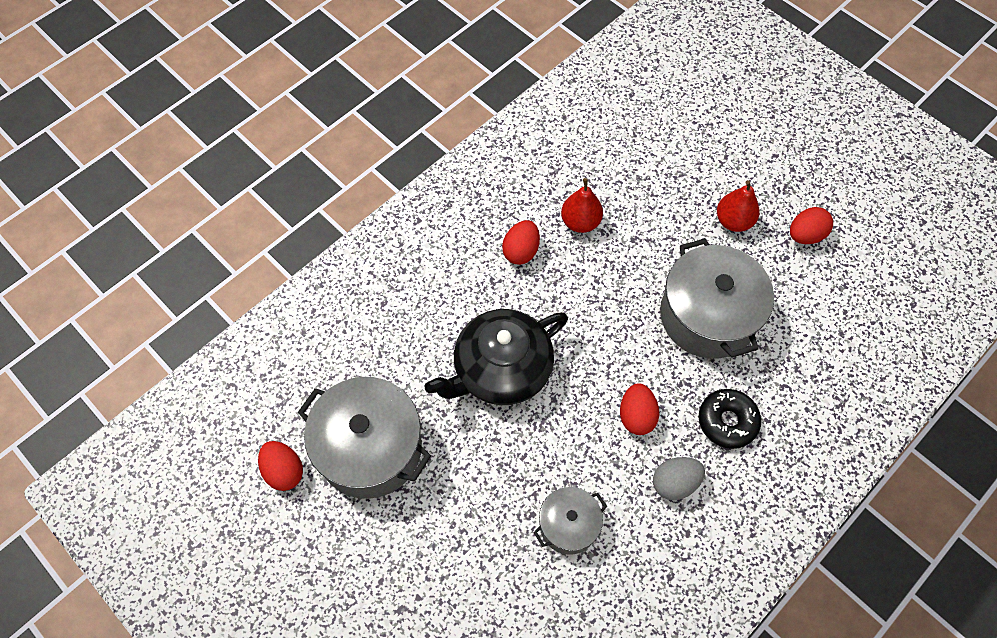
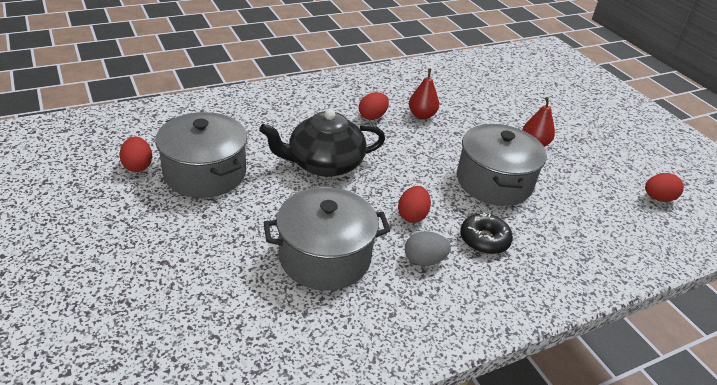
camera: 15 degrees right, 25 degrees down
(568, 525) = (325, 257): grey pot -> grey pot, size x1.85
(805, 235) = (588, 165): red egg -> red egg (658, 198)

